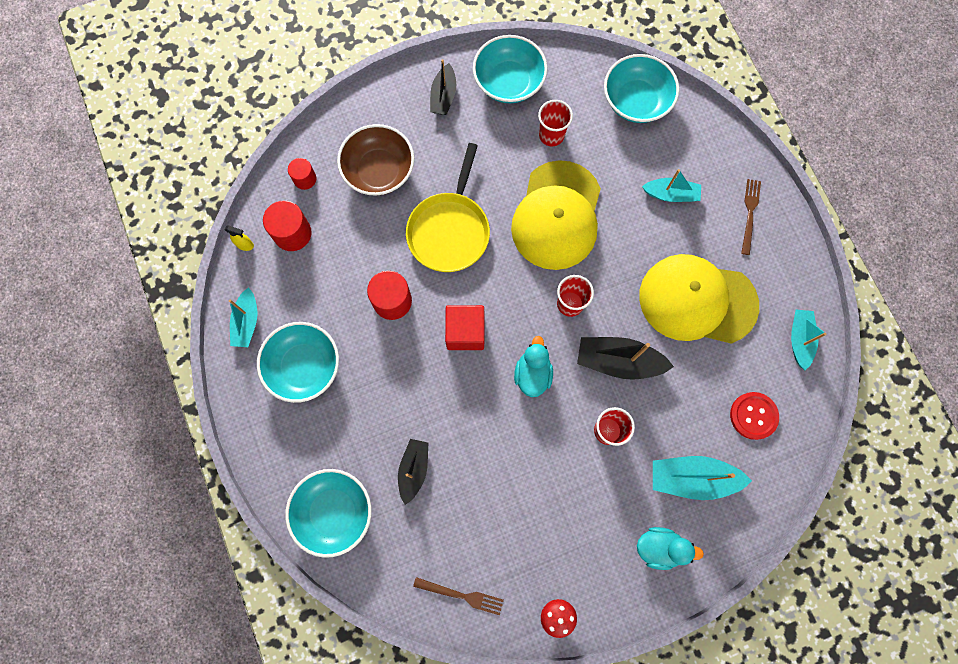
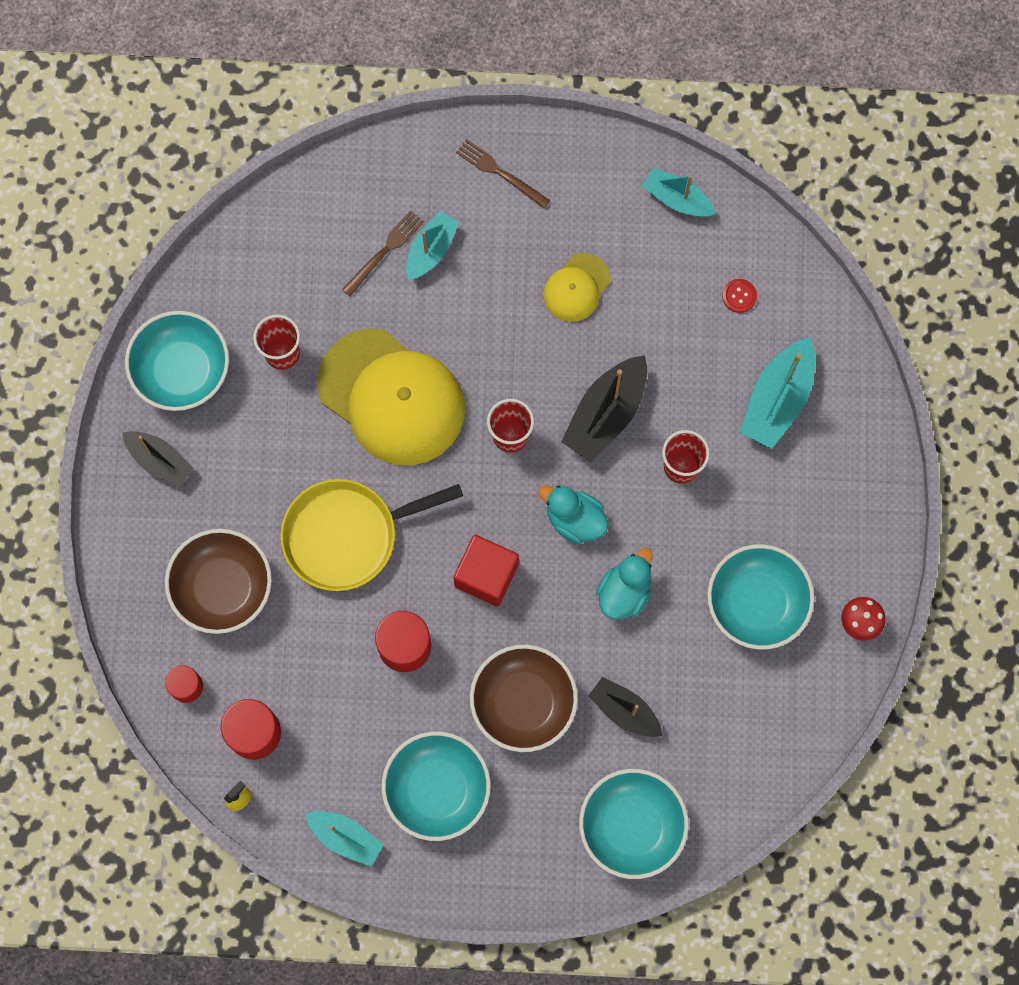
camera: 65 degrees left, 0 degrees up
(388, 397) = (523, 702): none -> brown bowl
(450, 230) = (347, 535): yellow pan -> yellow pan turned 120 degrees clockwise
(461, 595) = (792, 719): brown fork -> brown fork (385, 251)
(636, 101) = (288, 229): turquoise bowl -> turquoise bowl (756, 603)
(659, 547) = (836, 474): turquoise duck -> turquoise duck (624, 592)
(697, 300) = (576, 288): yellow cap -> yellow cap, size x0.49
(753, 416) = (739, 296): red button -> red button, size x0.58

